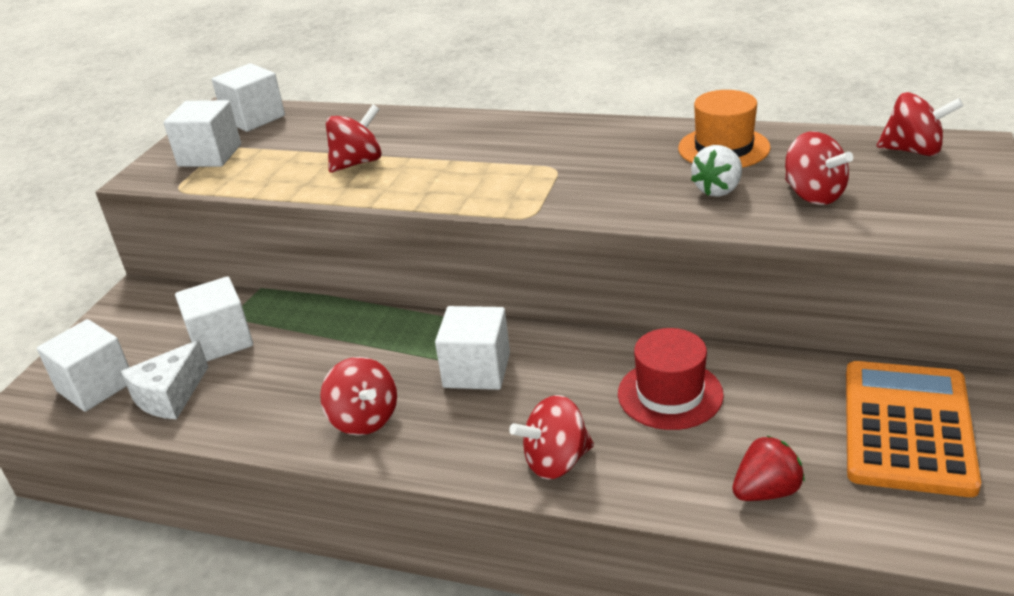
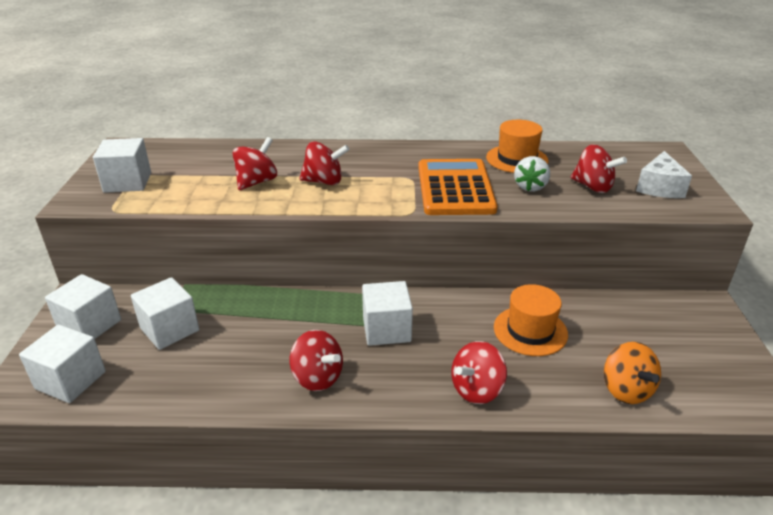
camera: 20 degrees left, 0 degrees up
(170, 396) = (143, 380): white cheese -> white cheese (659, 187)
(254, 118) = (151, 152): white cube -> white cube (90, 325)
(670, 394) = (530, 331): red hat -> orange hat
(766, 491) = (626, 390): red strawberry -> orange spinning top
(907, 428) = (688, 335): orange calculator -> orange calculator (455, 188)
(913, 151) = (635, 155): red spinning top -> red spinning top (324, 181)

